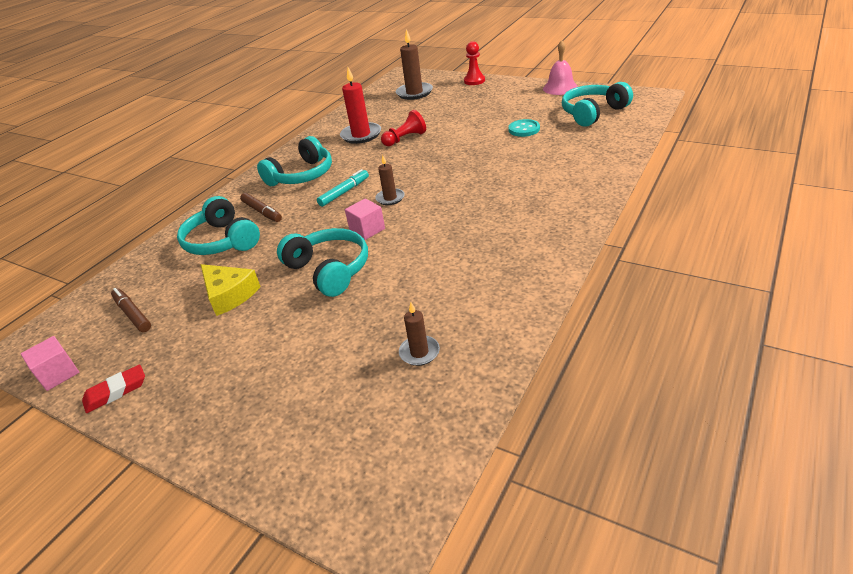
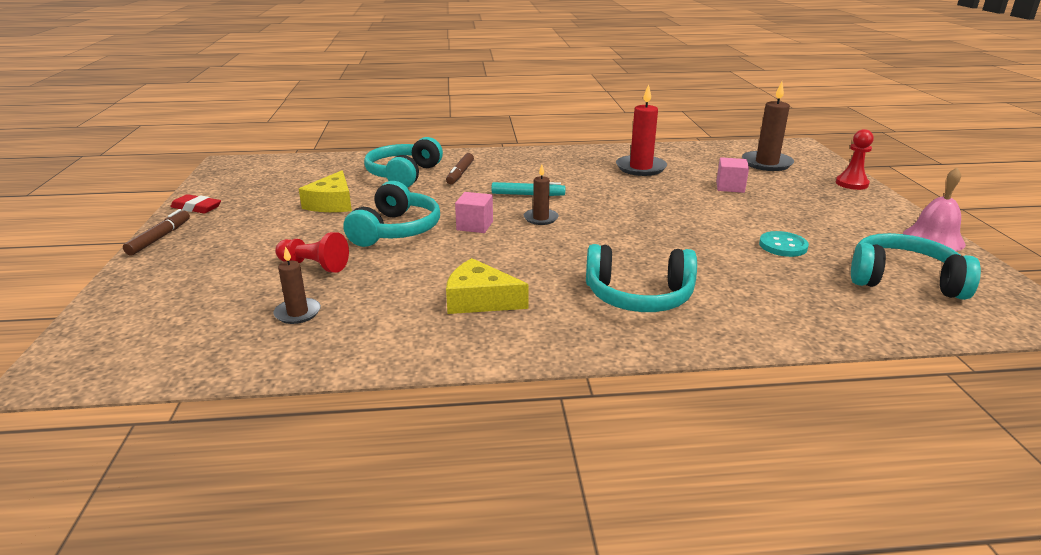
camera: 50 degrees right, 10 degrees down
(58, 374) = (209, 183): pink cube -> pink cube (730, 187)
(132, 314) = (287, 180): brown marker -> brown marker (159, 238)
(302, 175) = (535, 168): turquoise headphones -> turquoise headphones (638, 296)
(405, 139) = (663, 189): red pawn -> red pawn (314, 265)
(483, 257) = (479, 300): none -> yellow cheese

